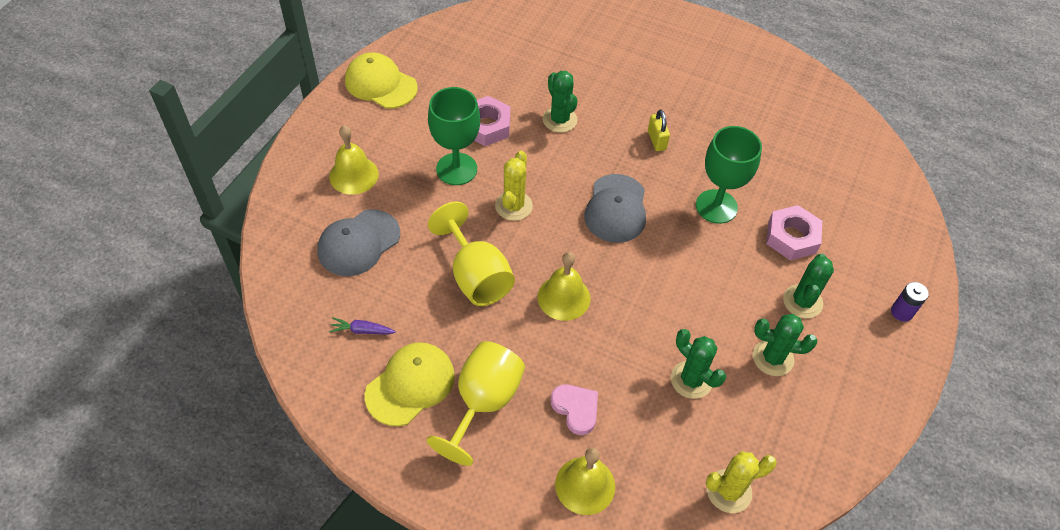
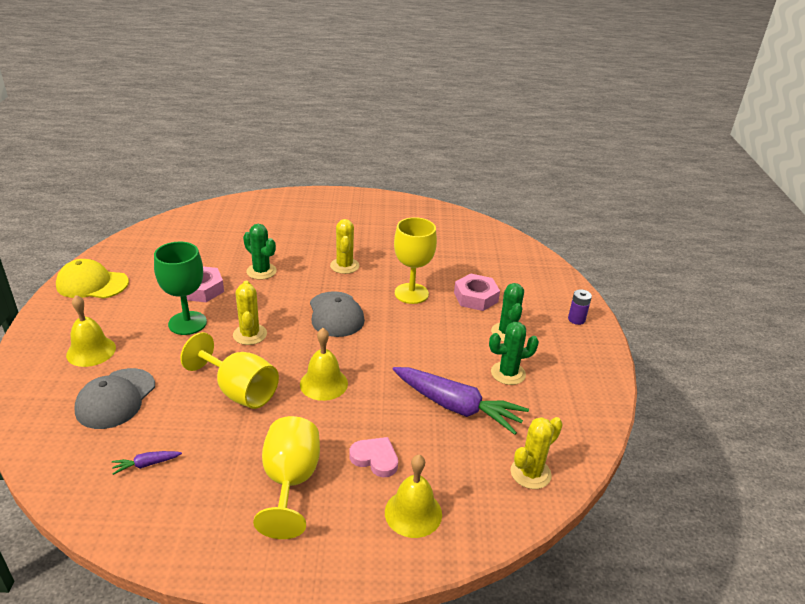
camera: 25 degrees left, 20 degrees down
(410, 385) = (214, 491): yellow cap -> none
(656, 140) = (344, 266): yellow padlock -> yellow cactus
(691, 380) = (456, 407): green cactus -> purple carrot
(716, 206) = (411, 293): green goblet -> yellow goblet

